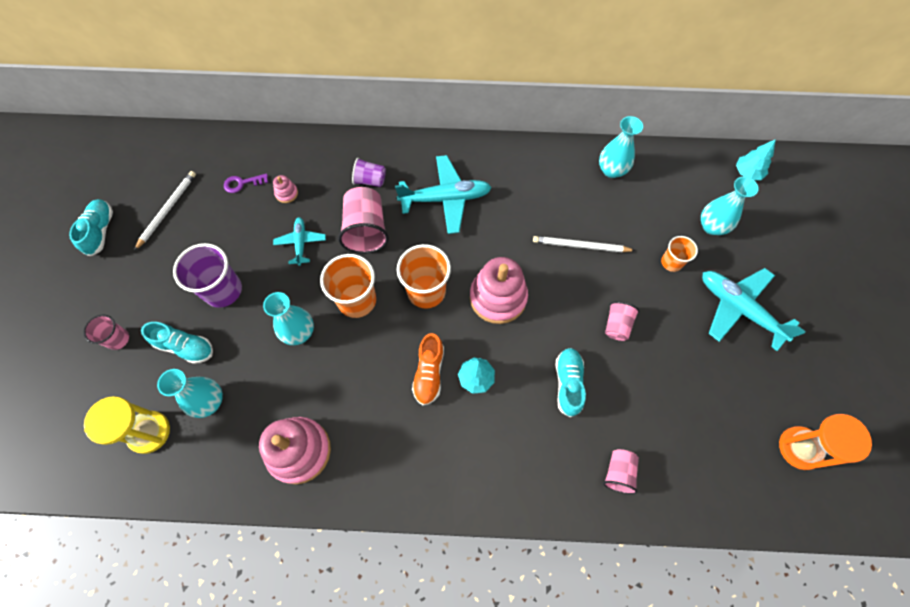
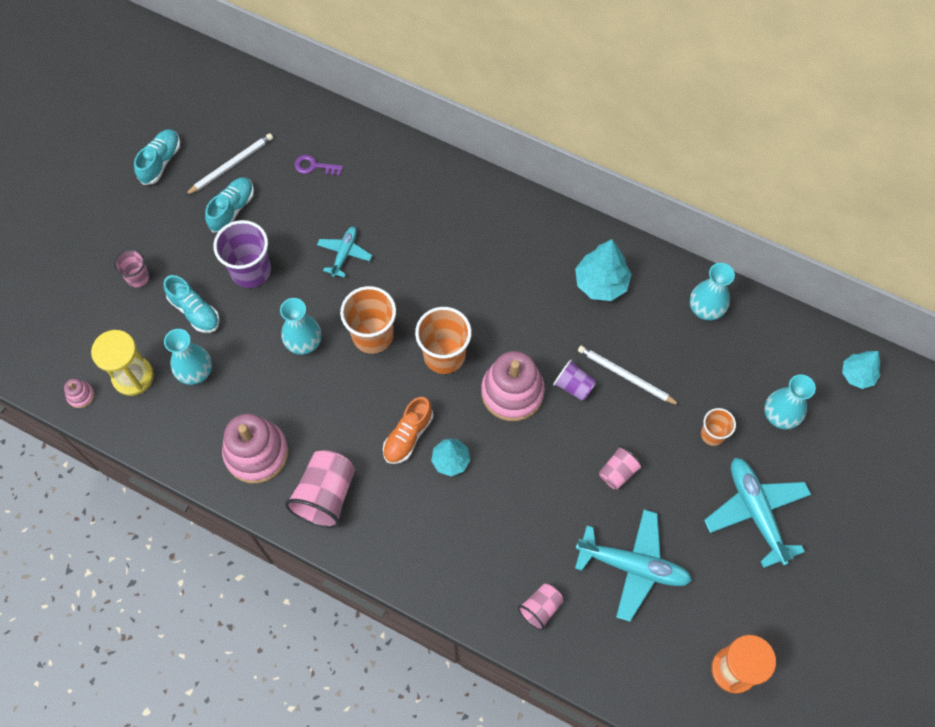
camera: 25 degrees right, 0 degrees up
(286, 193) = (353, 195): pink stacking toy -> pink stacking toy (81, 395)
(366, 230) = (414, 267): pink cup -> pink cup (325, 495)
(370, 180) = (443, 215): purple cup -> purple cup (573, 386)
(446, 199) = (511, 267): turquoise plane -> turquoise plane (633, 566)
(522, 182) = (601, 283): none -> turquoise tree
(568, 383) = (537, 506): turquoise shoe -> turquoise shoe (232, 209)

